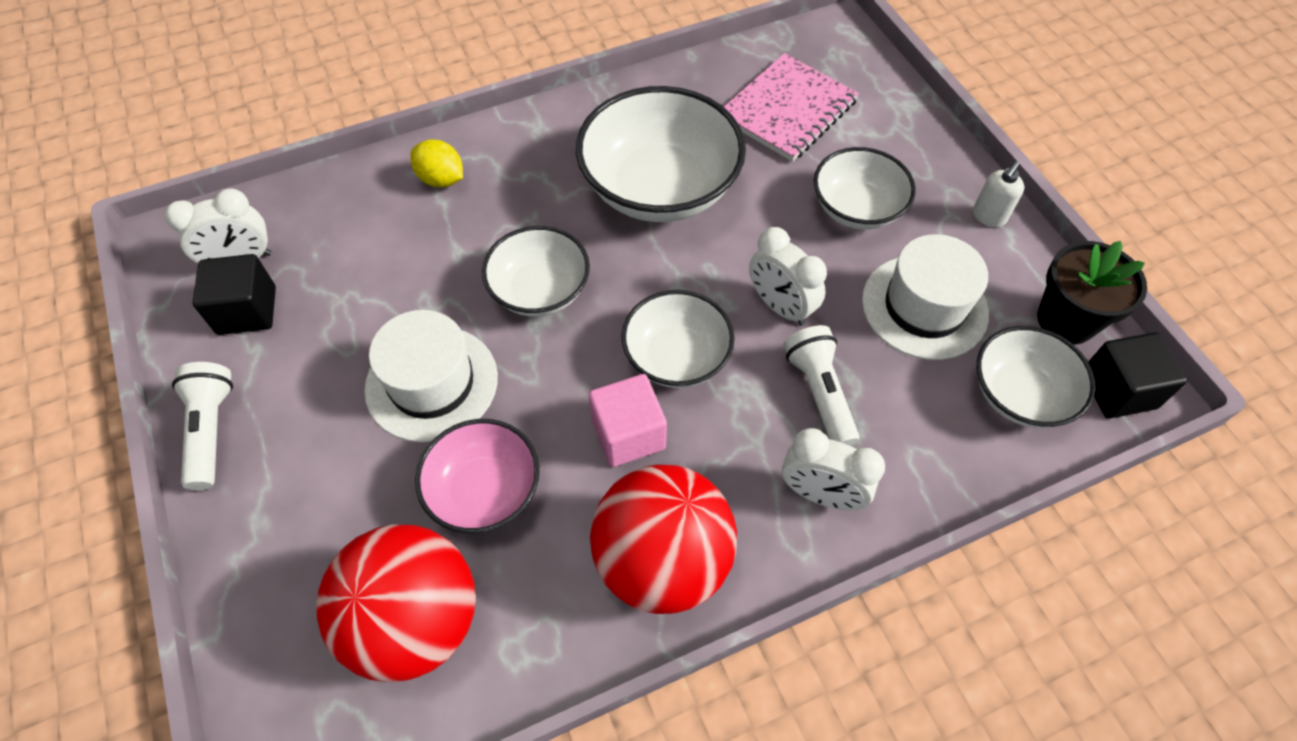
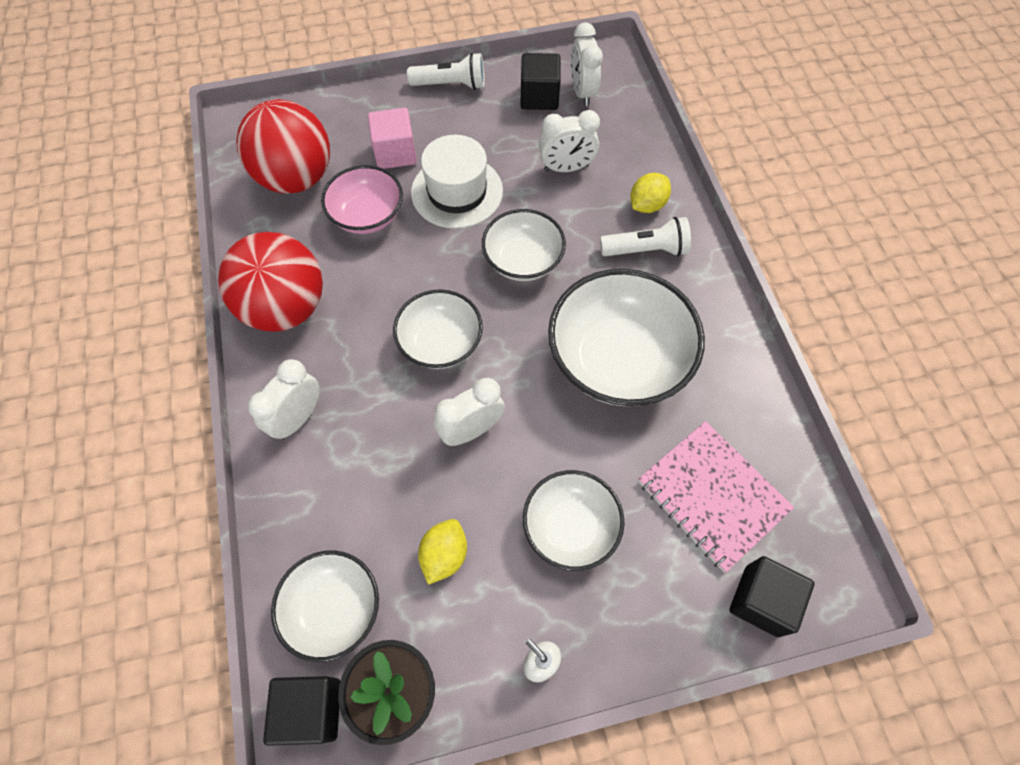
camera: 100 degrees right, 5 degrees up
(384, 264) = (566, 168): none -> white clock
(628, 434) = (384, 301): pink cube -> pink cube (395, 153)
(819, 393) = (381, 439): white flashlight -> white flashlight (646, 250)
(870, 77) = (761, 601): none -> black cube
(924, 307) = (444, 555): white hat -> yellow lemon

